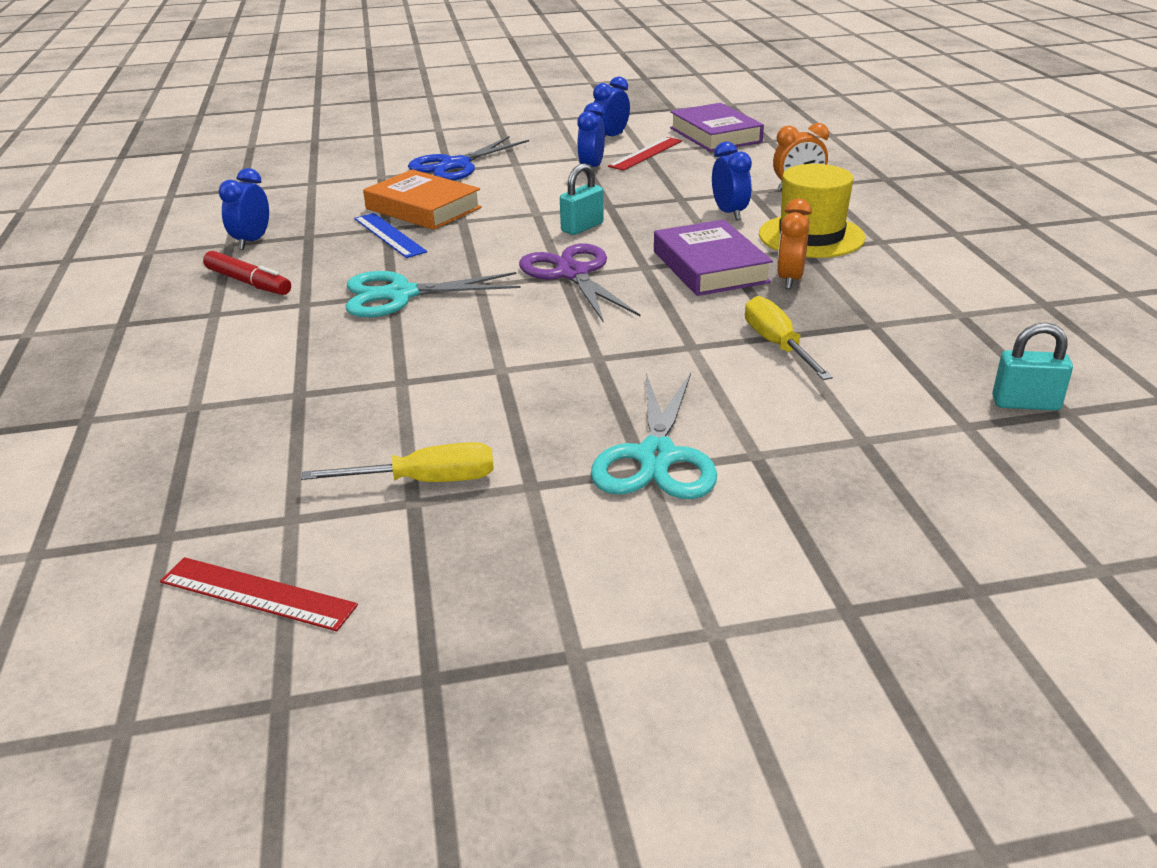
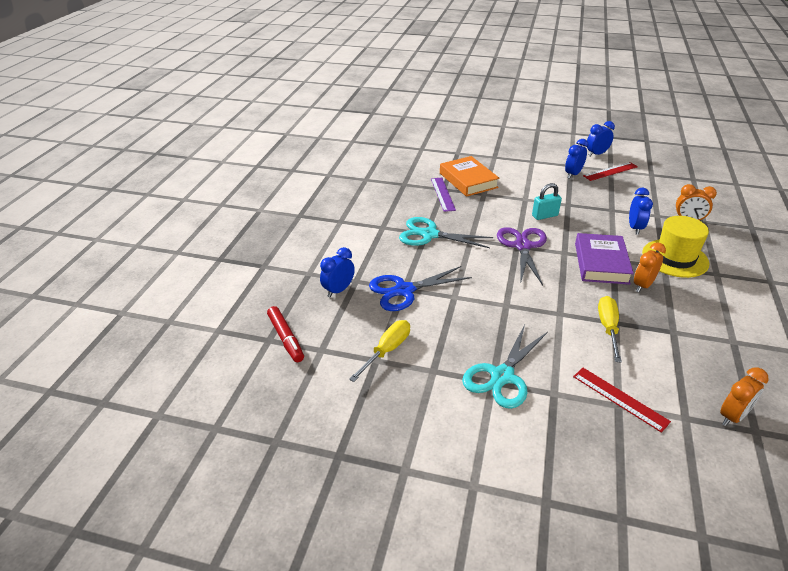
camera: 25 degrees right, 5 degrees up
(248, 282) = (363, 206): red marker -> red marker (286, 338)
(252, 241) = (376, 181): blue clock -> blue clock (338, 290)
(257, 594) = (290, 384): red ruler -> red ruler (619, 398)
(389, 235) = (442, 194): blue ruler -> purple ruler
(425, 481) = (387, 350): yellow screwdriver -> yellow screwdriver turned 75 degrees counterclockwise
(455, 165) = (499, 154): blue scissors -> blue scissors (404, 290)
(715, 135) = (660, 167): purple book -> none
(1025, 404) = (732, 416): turquoise padlock -> orange clock

